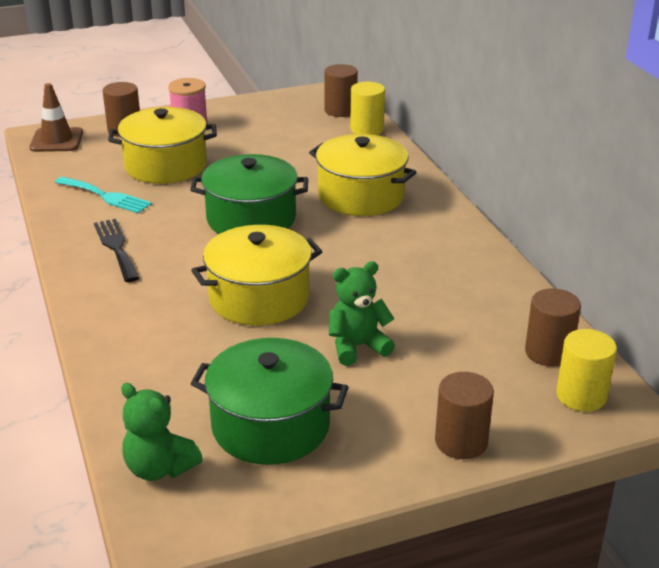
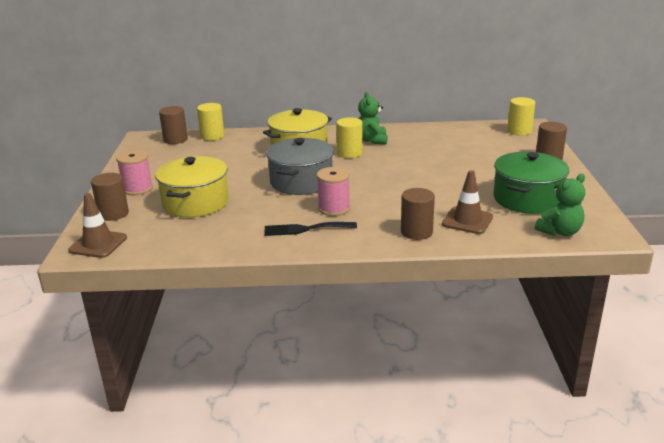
camera: 70 degrees left, 5 degrees down
(106, 196) = (223, 228): turquoise fork -> none
(173, 371) = (467, 220): none -> brown traffic cone
(179, 257) = (334, 208): none -> pink spool
(251, 218) = (301, 182): green pot -> grey pot
(259, 298) = (399, 189): yellow pot -> none
(357, 346) = (462, 170): green teddy bear -> green teddy bear (372, 140)
(368, 237) = (349, 153): none -> yellow cylinder
(548, 352) = (483, 131): brown cylinder -> brown cylinder (416, 232)

